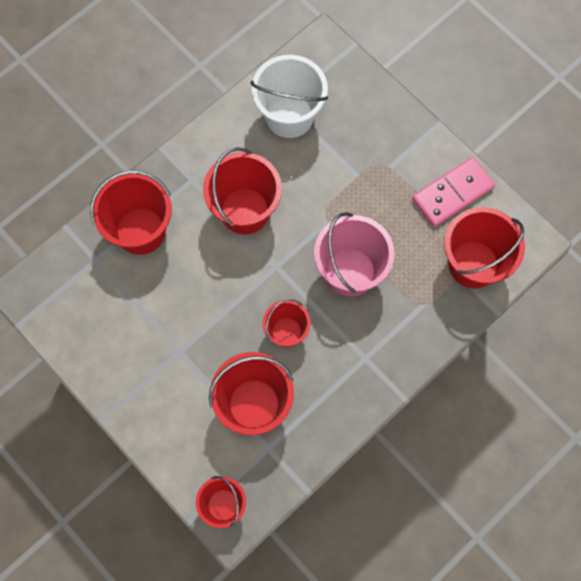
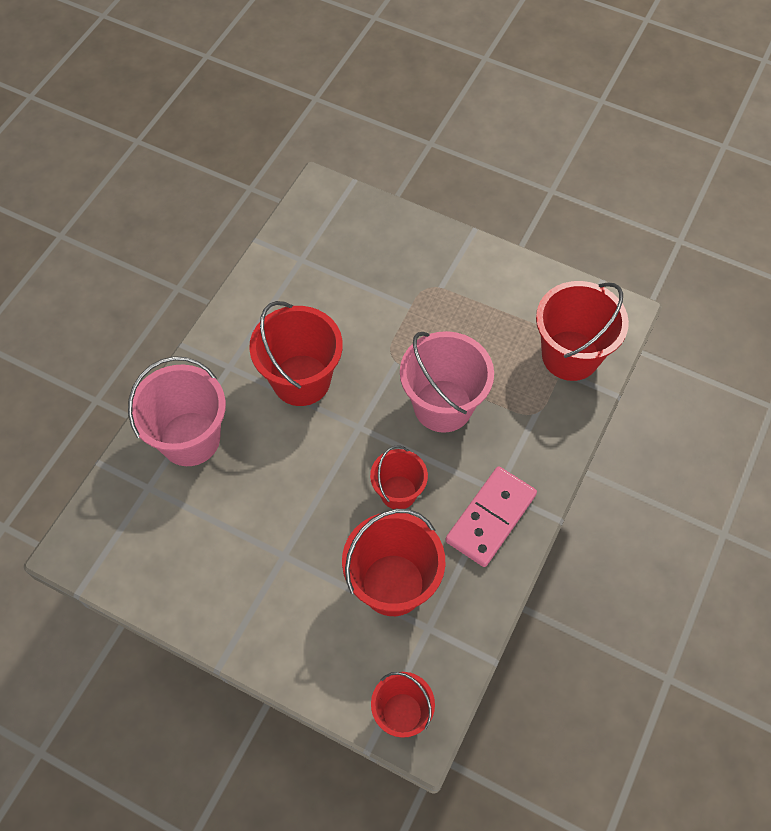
camera: 20 degrees left, 10 degrees down
(140, 231) = (190, 439): red bucket -> pink bucket
(289, 116) = (312, 270): white bucket -> none
(452, 193) = (518, 292): pink domino -> pink domino (491, 518)

